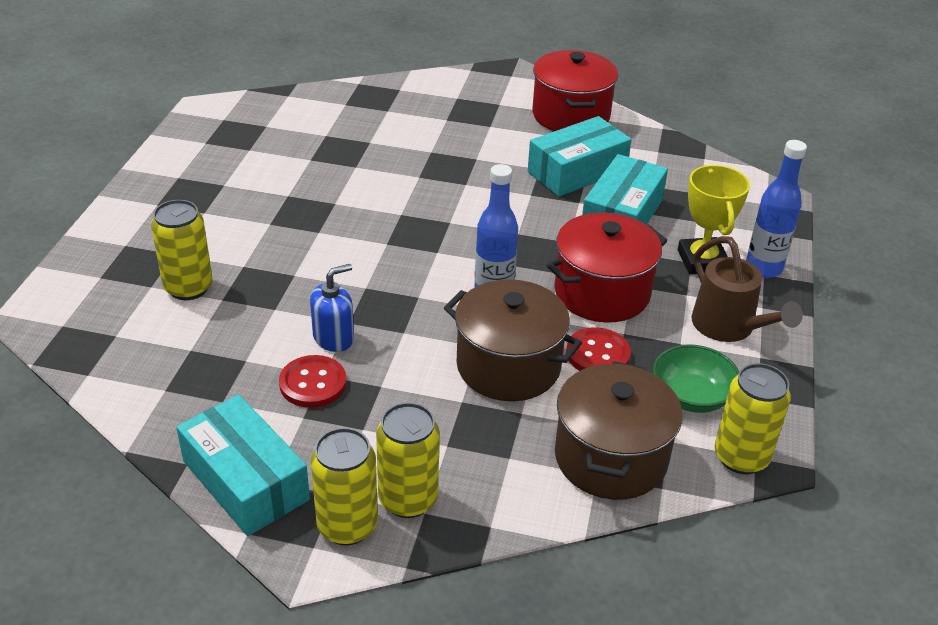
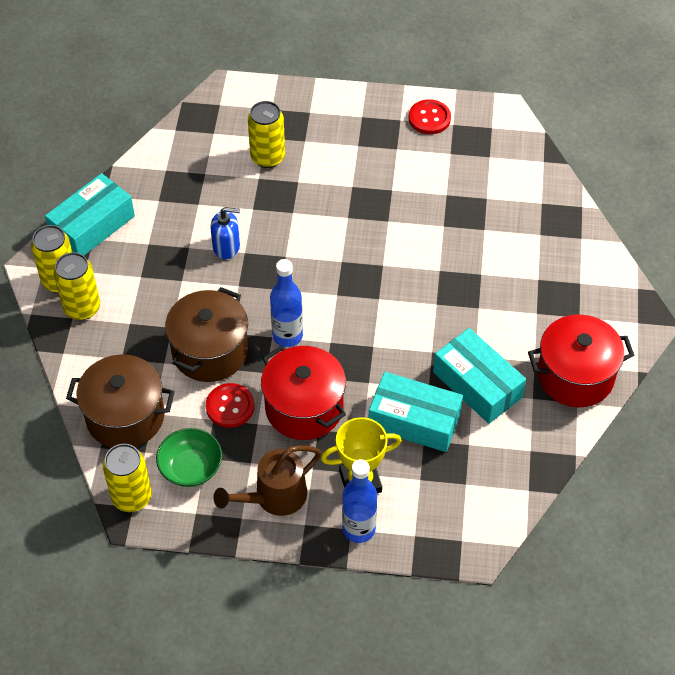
camera: 85 degrees right, 15 degrees up
(313, 383) = (179, 243): red button -> red button (429, 118)
(334, 338) = (226, 246): blue soap dispenser -> blue soap dispenser turned 45 degrees counterclockwise

